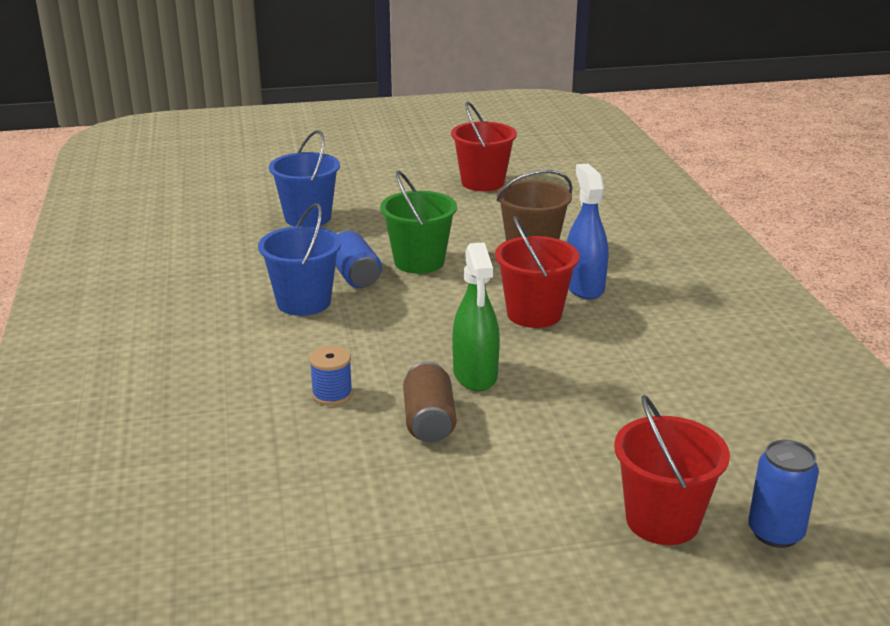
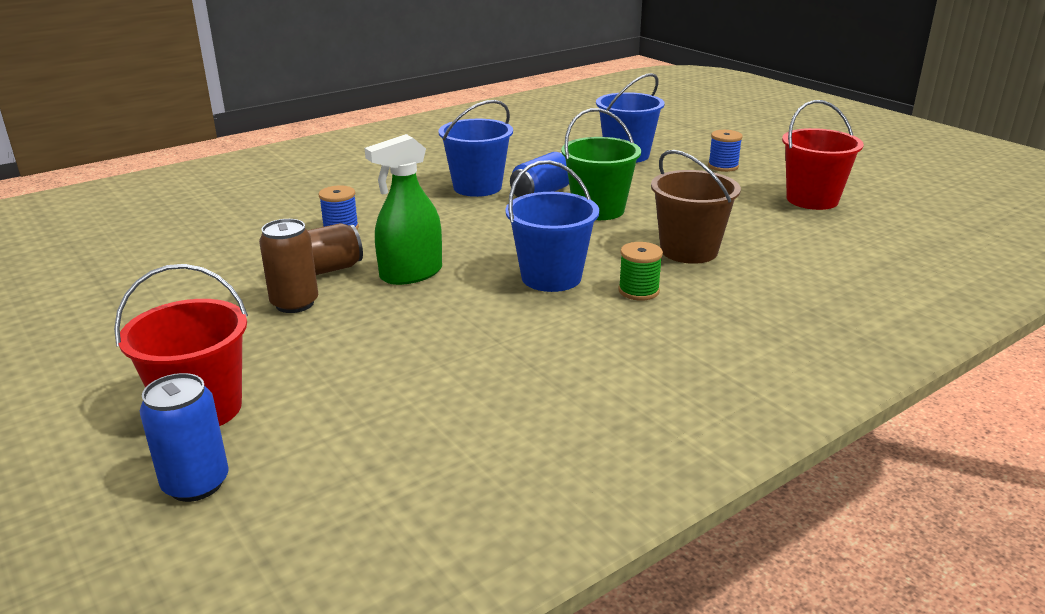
camera: 65 degrees right, 0 degrees up
(382, 190) = (723, 166): none -> blue spool
(490, 446) = (294, 303): none -> brown can
(534, 314) = (551, 277): red bucket -> blue bucket
(584, 287) = (638, 291): blue spray bottle -> green spool

